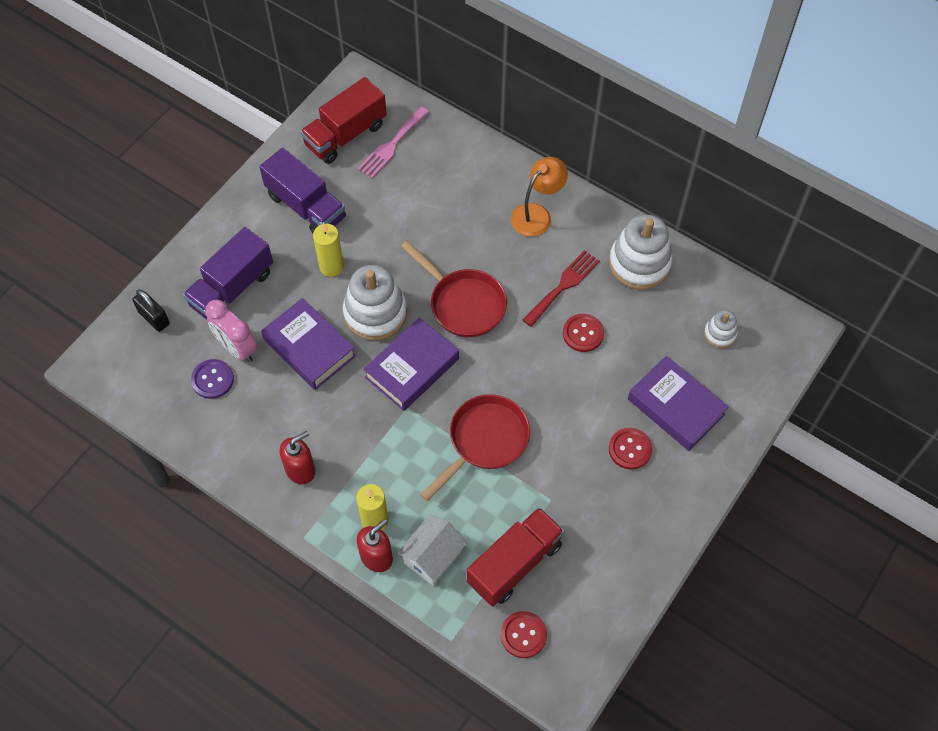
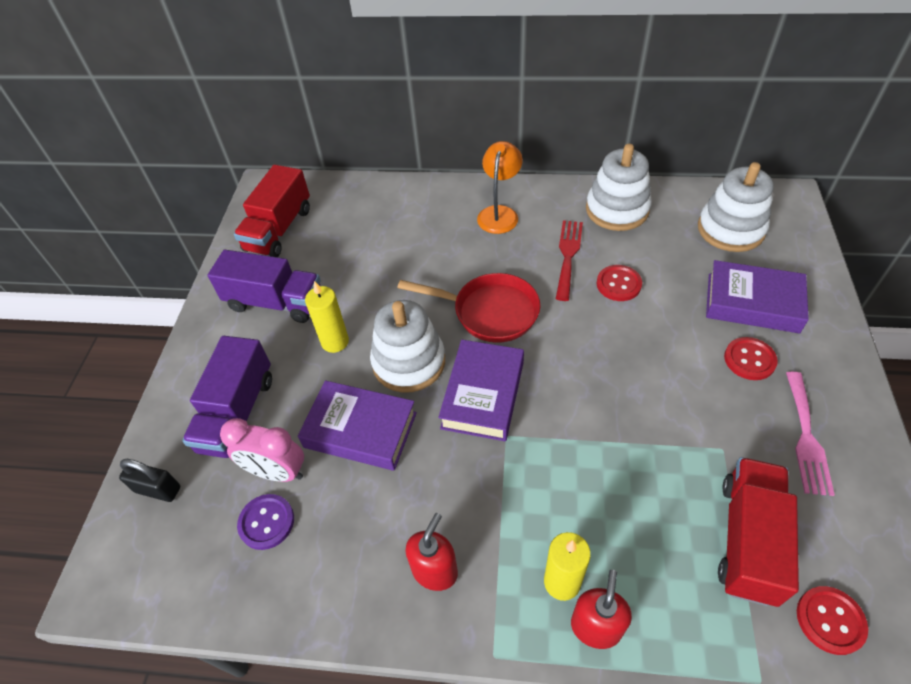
camera: 25 degrees left, 10 degrees down
(392, 145) = (329, 219): pink fork -> pink fork (806, 437)
(432, 557) = (658, 587): white house -> none
(484, 441) = (610, 427): red pan -> none
(720, 334) = (730, 229): white stacking toy -> white stacking toy, size x1.97

